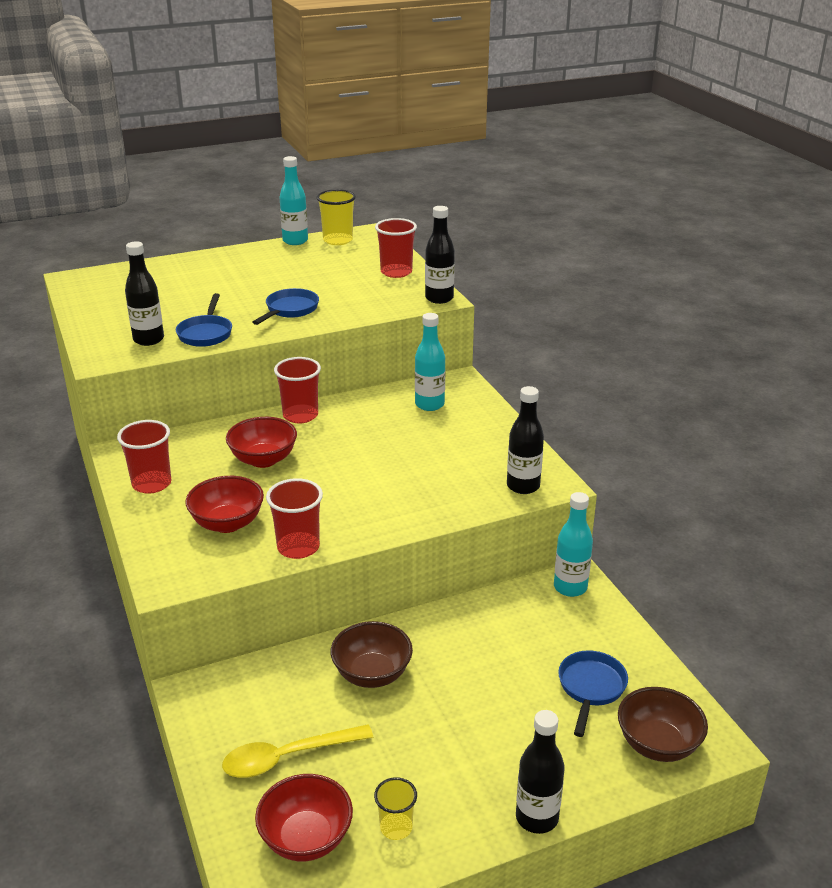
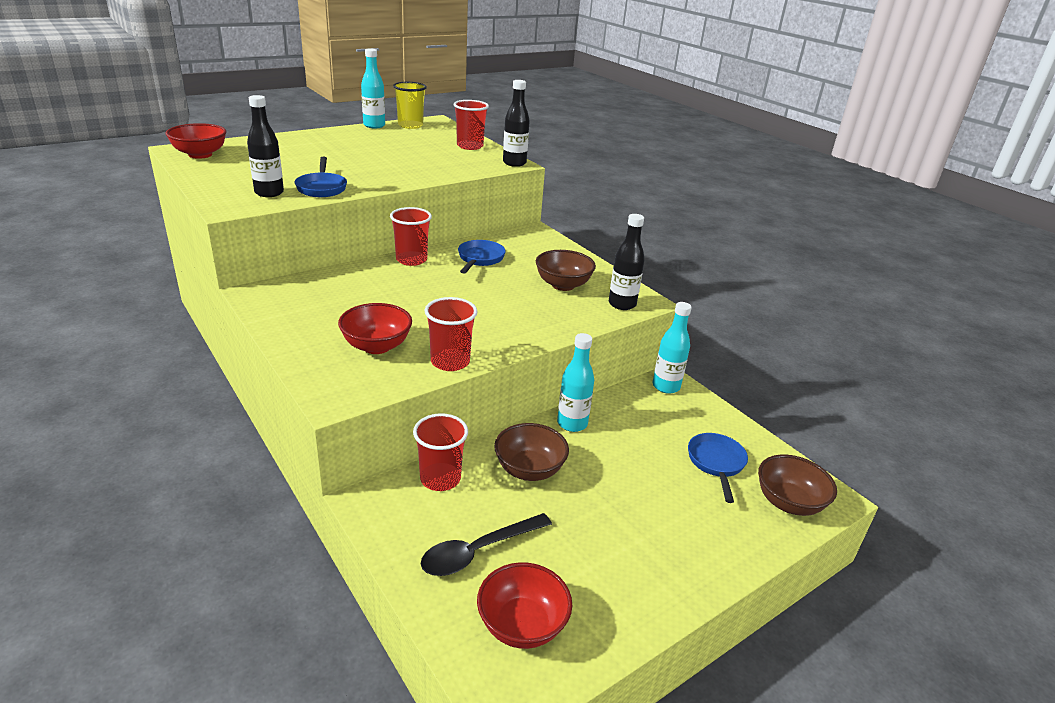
camera: 15 degrees left, 0 degrees up
(152, 484) = (292, 318): red cup -> red cup (440, 479)
(263, 459) = (391, 294): red bowl -> red bowl (200, 155)
(287, 757) = (478, 551): yellow spoon -> black spoon
(290, 310) = (391, 171): blue pan -> blue pan (480, 259)
(396, 827) = (601, 603): yellow cup -> none
(429, 404) = (518, 249): turquoise bottle -> turquoise bottle (572, 424)
(463, 457) = (563, 285): none -> brown bowl
(537, 818) = (719, 577): black bottle -> none

